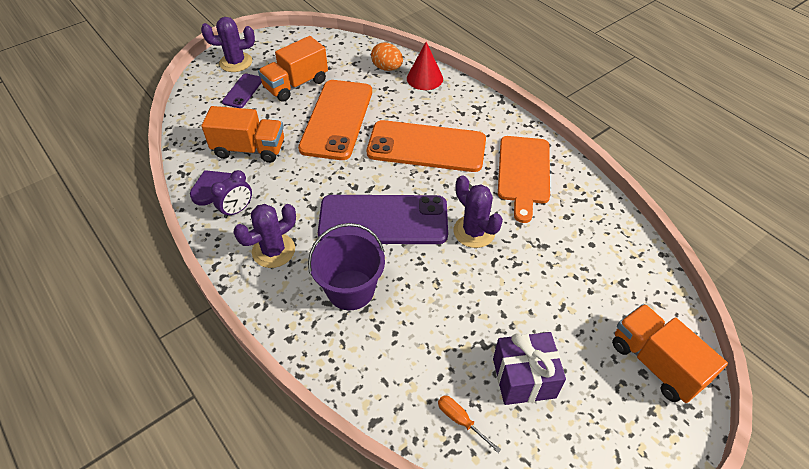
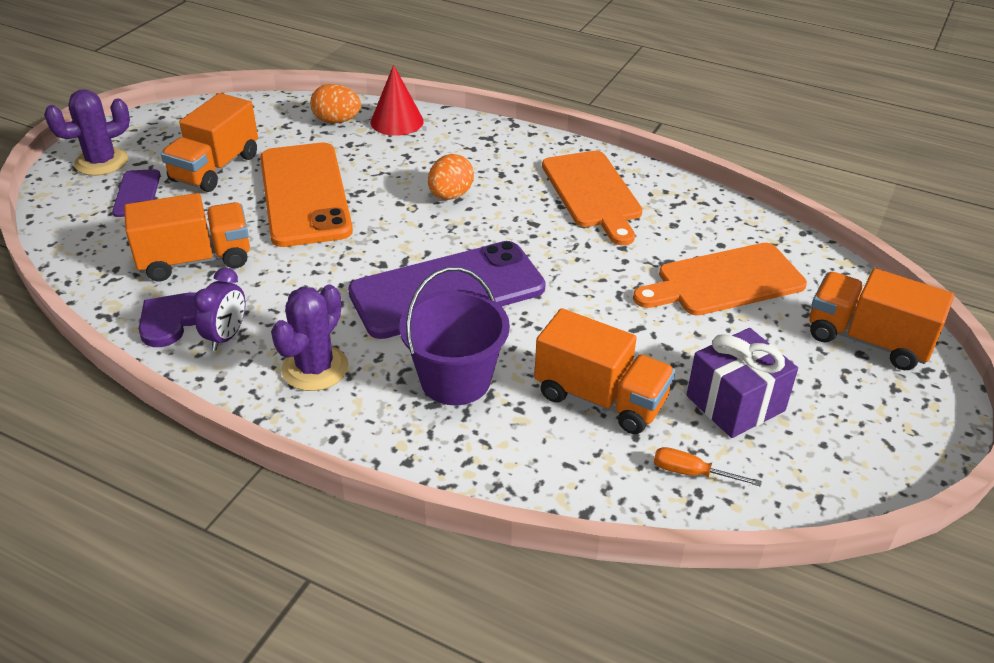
camera: 25 degrees left, 10 degrees down
(426, 147) = (450, 195): orange phone -> orange egg
(434, 338) = (600, 398): none -> orange truck
(474, 231) = (573, 270): purple cactus -> none
(576, 276) = (724, 281): none -> orange cutting board

